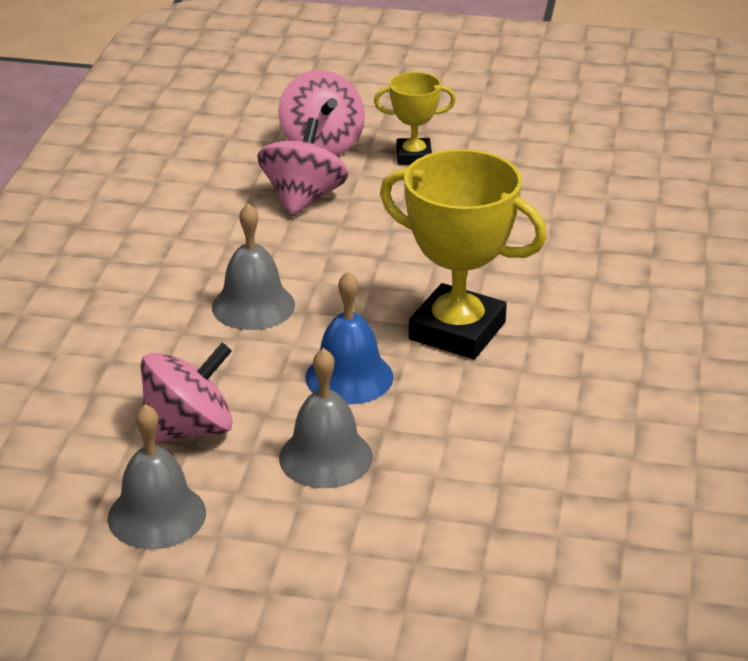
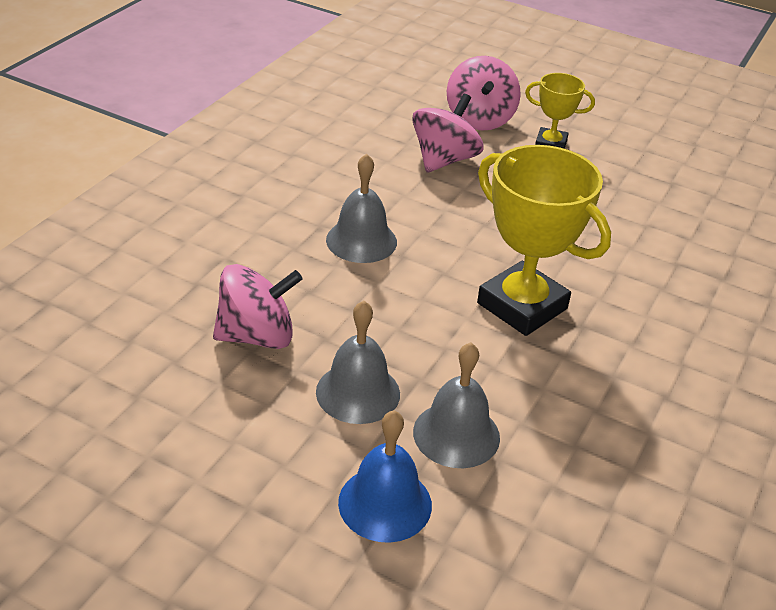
camera: 15 degrees right, 5 degrees up
(156, 515) = (192, 407): grey bell -> grey bell (456, 434)
(349, 377) = (411, 324): blue bell -> blue bell (385, 503)

